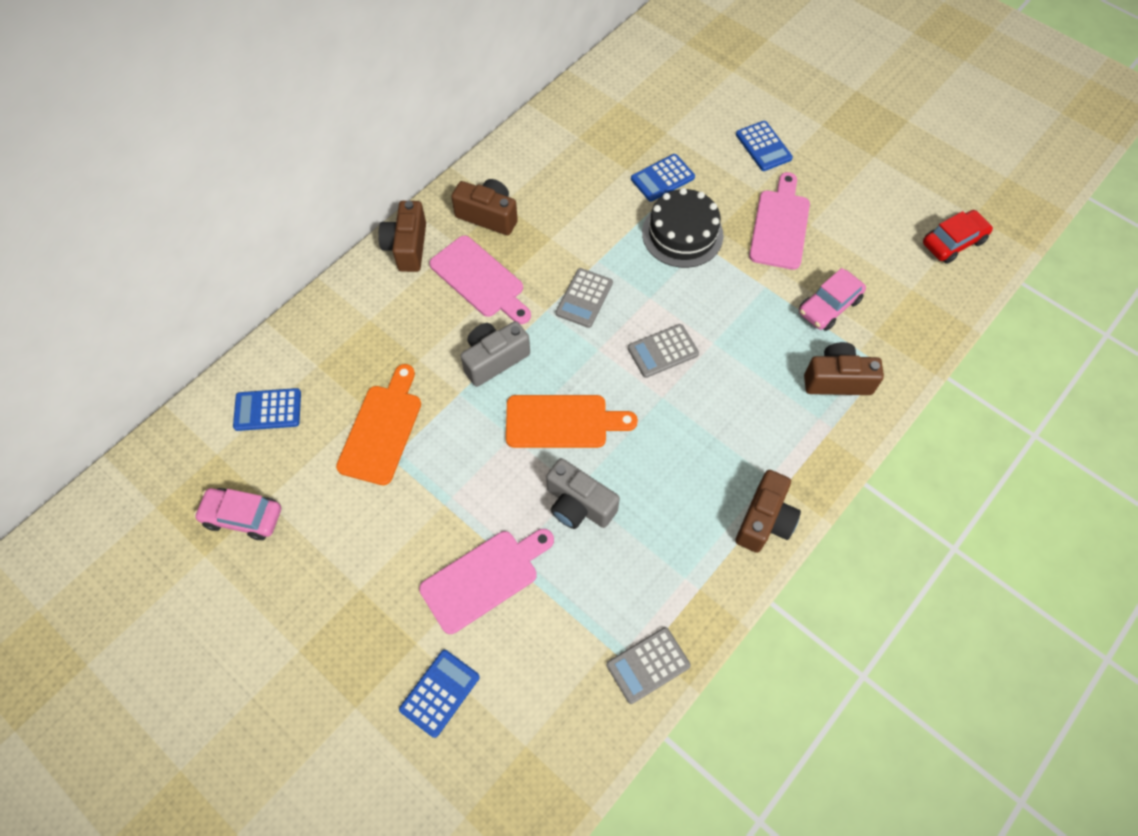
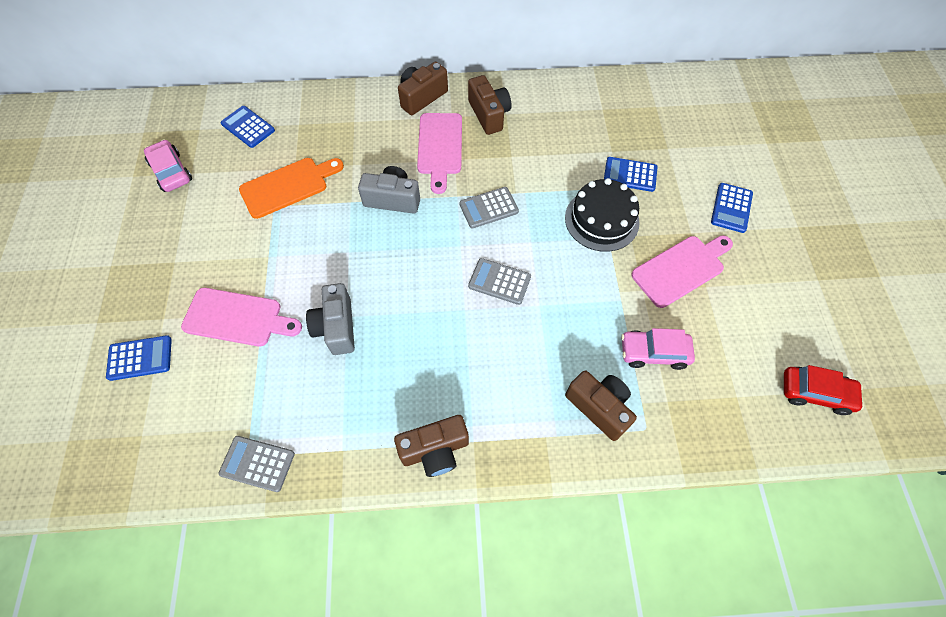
camera: 45 degrees right, 0 degrees up
(562, 421) = (387, 269): orange cutting board -> none

